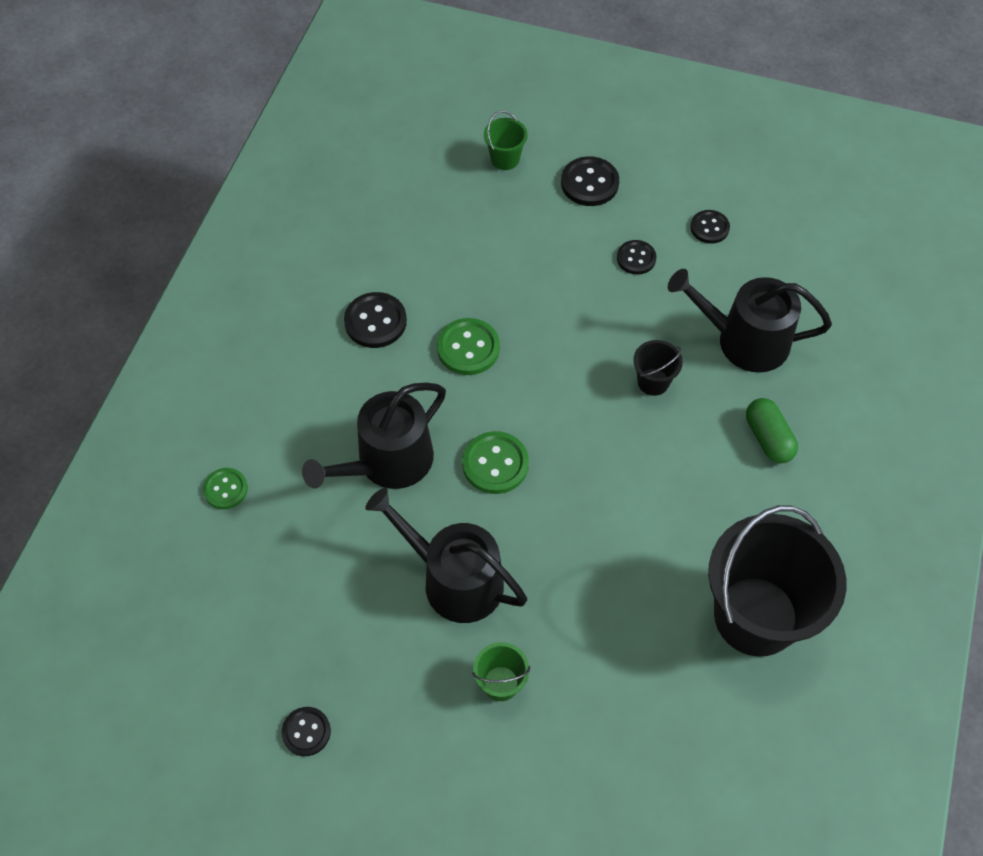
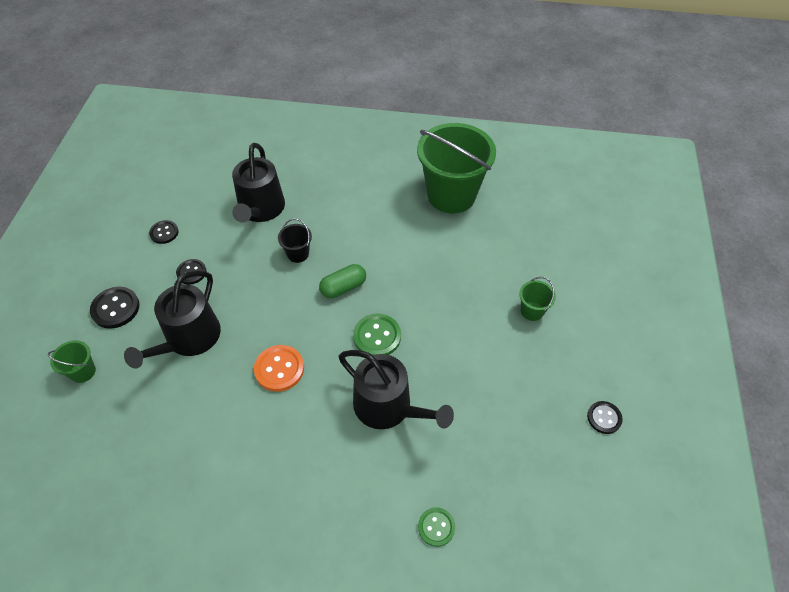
camera: 100 degrees left, 5 degrees down
(375, 321) = (258, 442): black button -> none
(454, 579) = (470, 347): black watering can -> black watering can (189, 339)
(468, 348) = (279, 369): green button -> orange button
(755, 616) = (451, 195): black bucket -> green bucket
(768, 438) = (333, 195): green capsule -> green capsule (343, 287)

